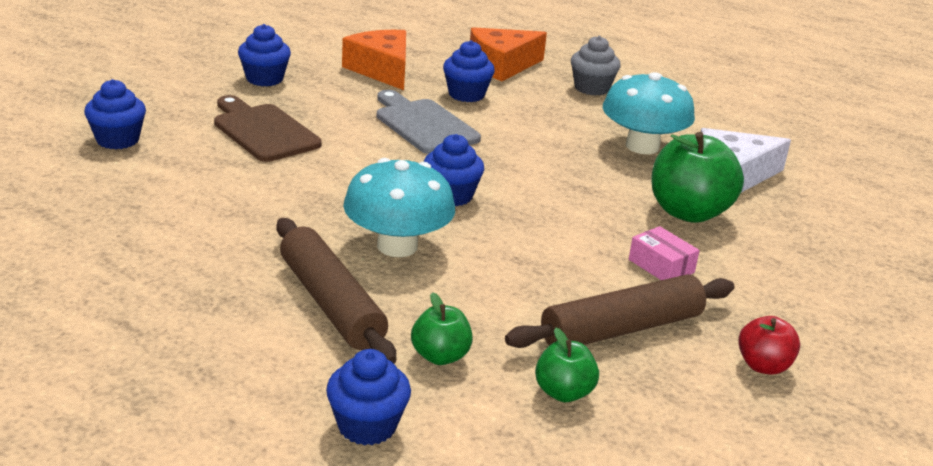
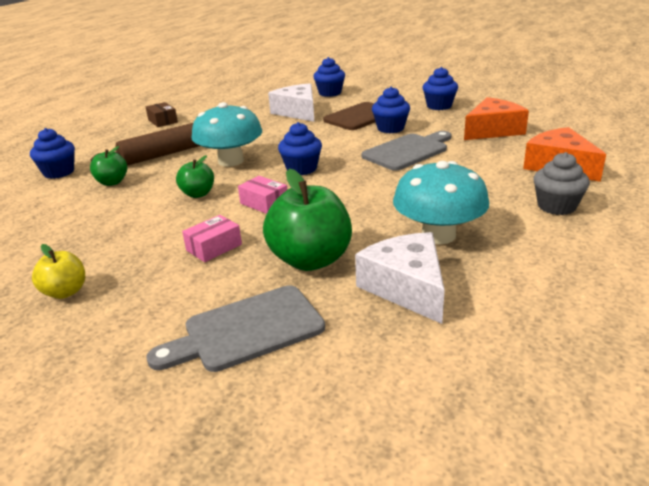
camera: 90 degrees right, 0 degrees up
(133, 314) = (163, 121): none -> brown box
(200, 176) = (298, 112): none -> white cheese
(466, 94) = (478, 159): blue cupcake -> blue cupcake (390, 128)
(551, 228) = (264, 203): none -> pink box
(563, 392) = (65, 217): green apple -> green apple (198, 194)
(622, 329) = (127, 233): brown rolling pin -> none
(763, 366) = (65, 292): red apple -> yellow apple
(809, 253) = (246, 330): none -> grey cutting board

